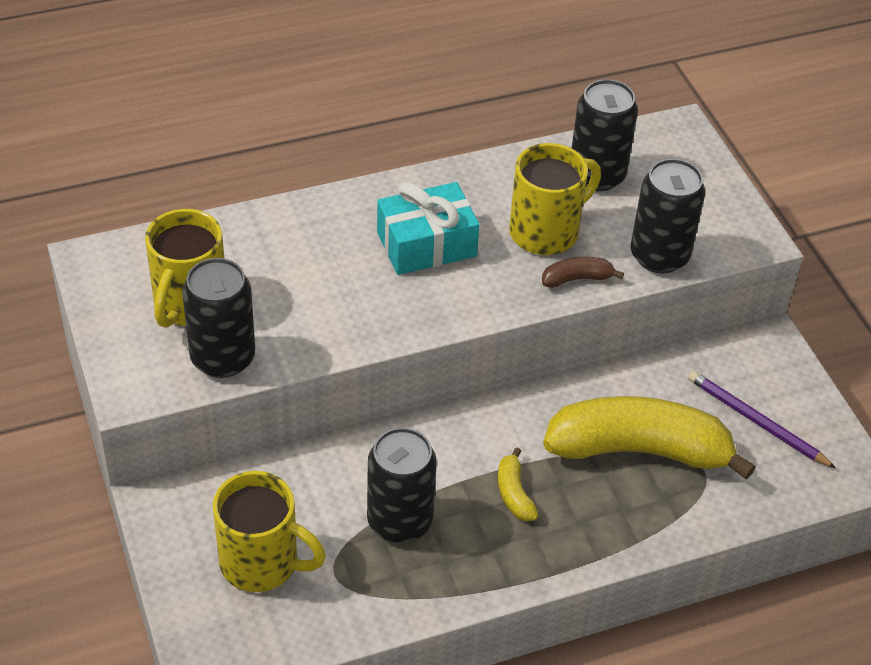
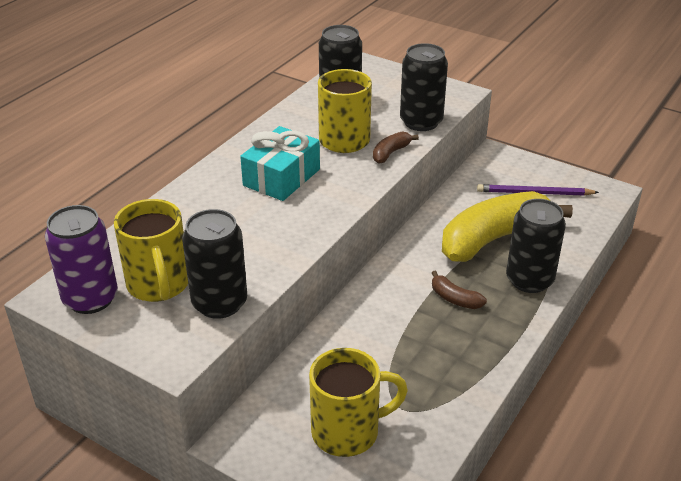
camera: 35 degrees left, 10 degrees down
(119, 283) = (90, 299): none -> purple can
(399, 521) = (407, 353): black can -> black can (529, 280)
(514, 493) = (454, 299): yellow banana -> brown banana

